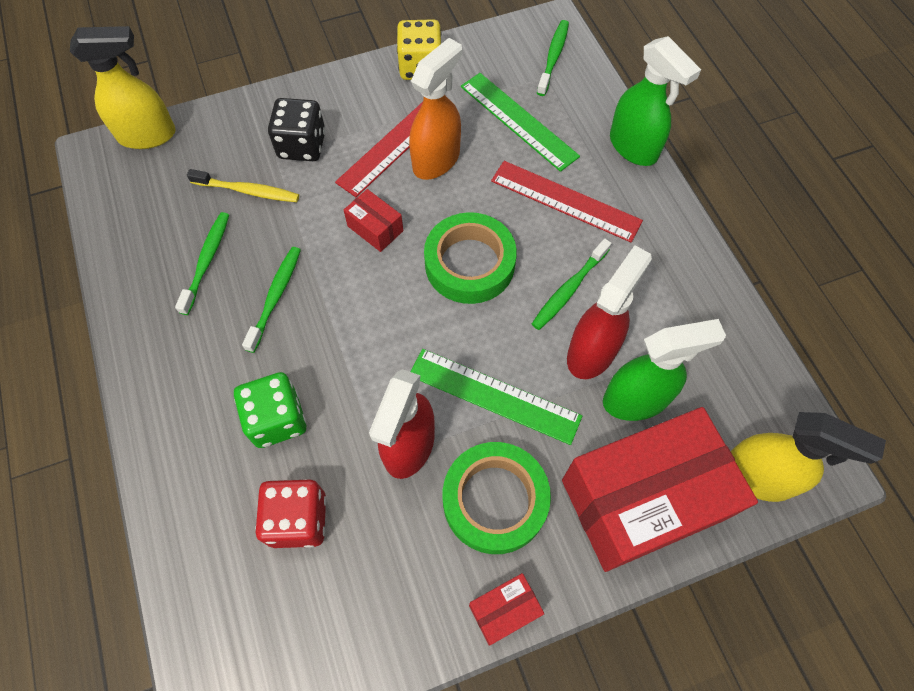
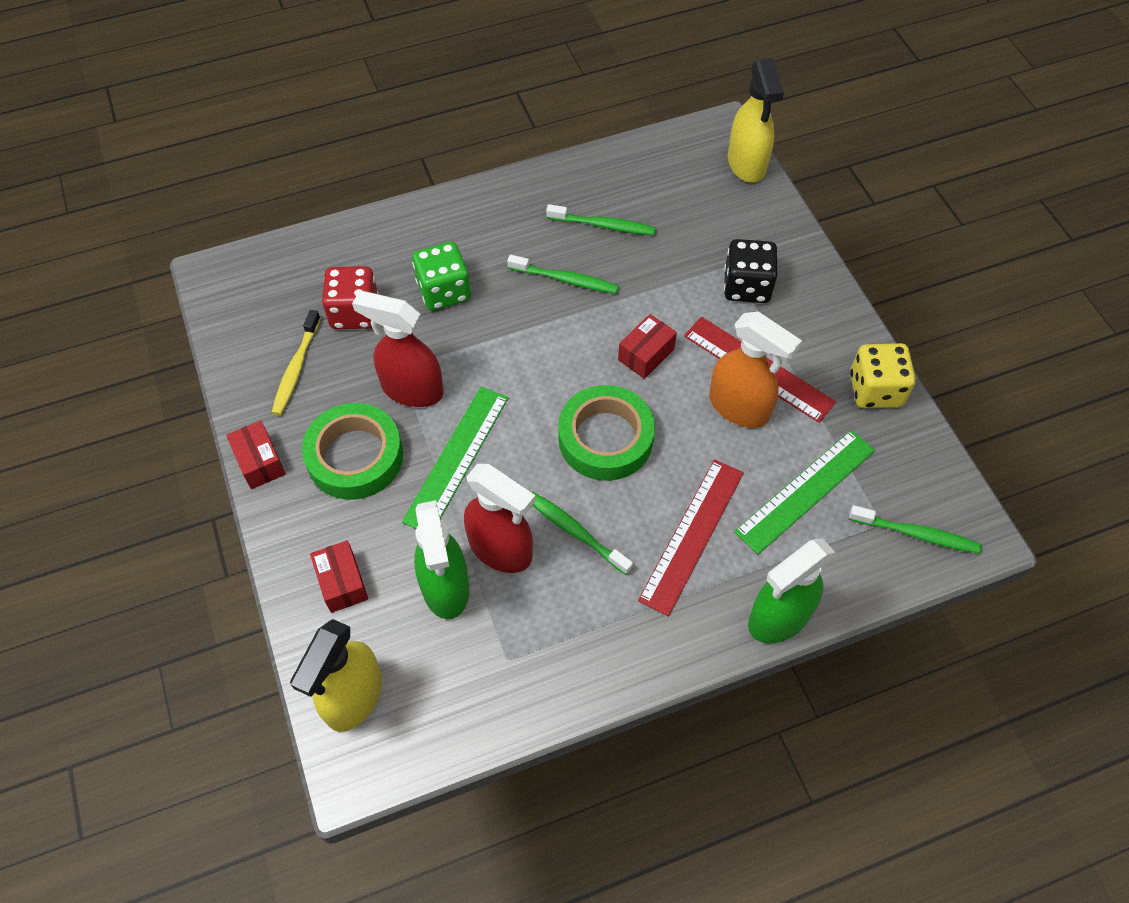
camera: 90 degrees right, 5 degrees down
(248, 191) = (685, 248): yellow toothbrush -> yellow toothbrush (296, 368)
(642, 499) = (342, 583): red box -> red box, size x0.41

